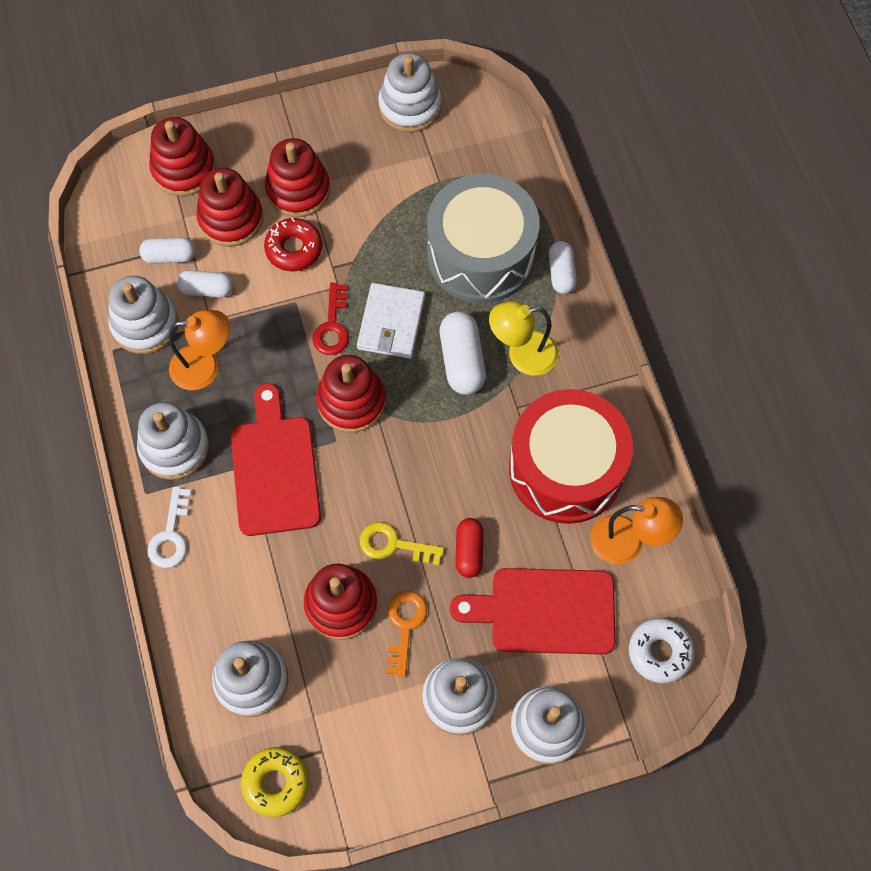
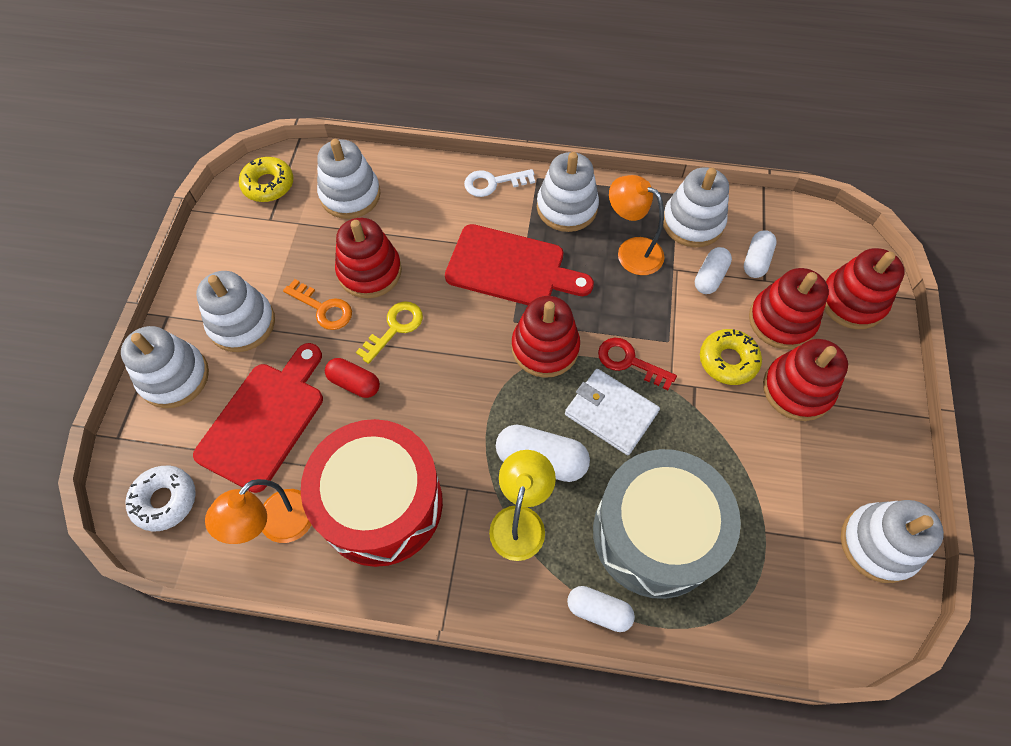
camera: 115 degrees right, 5 degrees down
(171, 535) = (493, 183): white key -> white key turned 45 degrees counterclockwise
(205, 367) = (631, 251): orange lamp -> orange lamp turned 105 degrees clockwise
(294, 249) = (728, 361): red donut -> yellow donut

